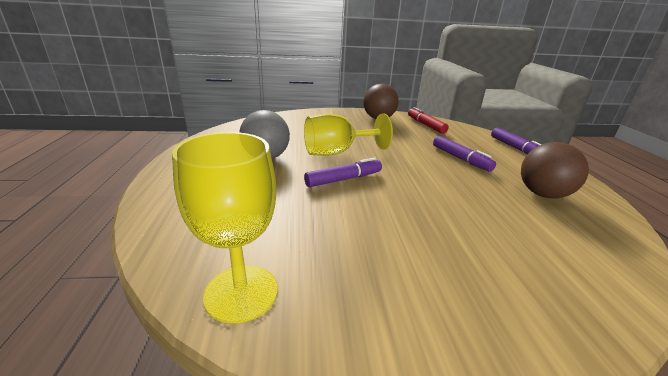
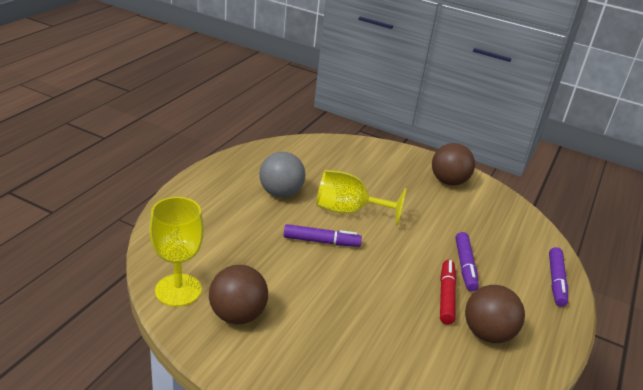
camera: 30 degrees right, 5 degrees up
(347, 284) = (237, 315): none -> brown ball
(425, 125) = (493, 210): red marker -> red marker (446, 296)

